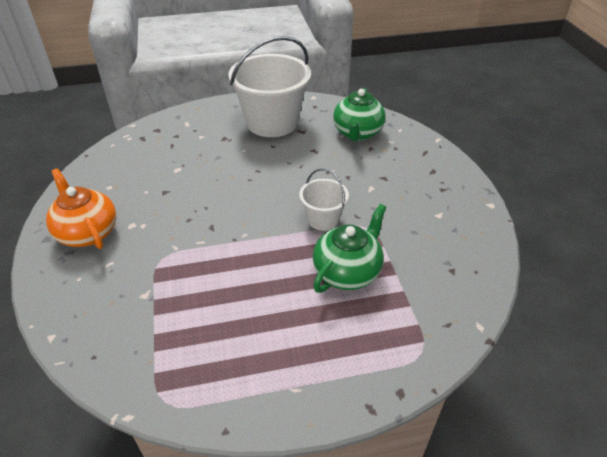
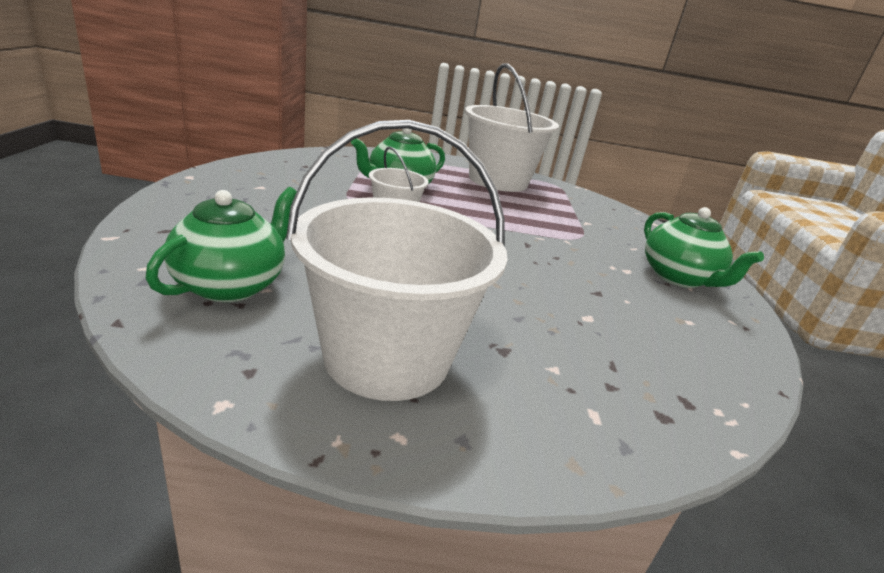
camera: 170 degrees left, 15 degrees down
(87, 232) = (678, 278): orange teapot -> green teapot
(250, 361) = (498, 180): none -> white bucket

